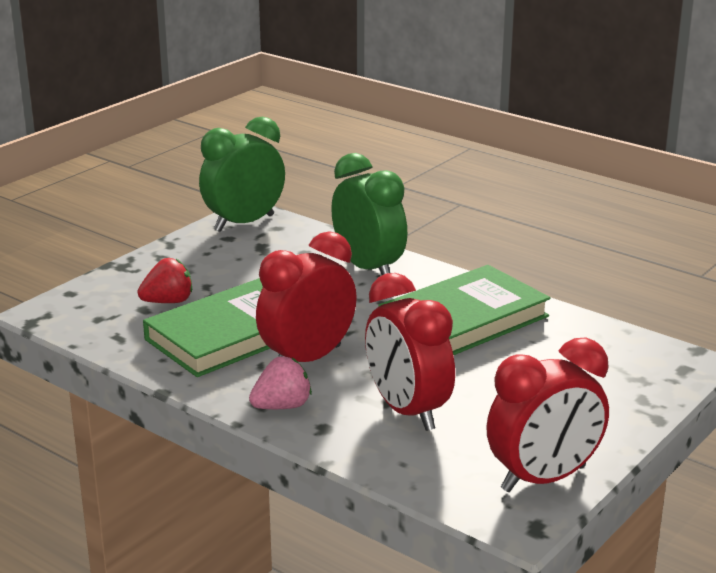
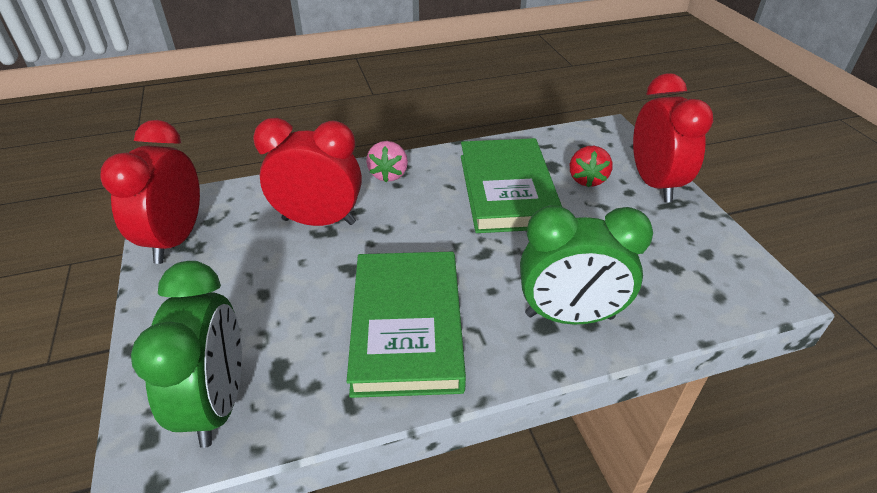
camera: 125 degrees right, 15 degrees up
(244, 223) = (742, 277): green clock -> green clock (217, 403)
(307, 359) = (435, 208): red clock -> red clock (654, 184)

